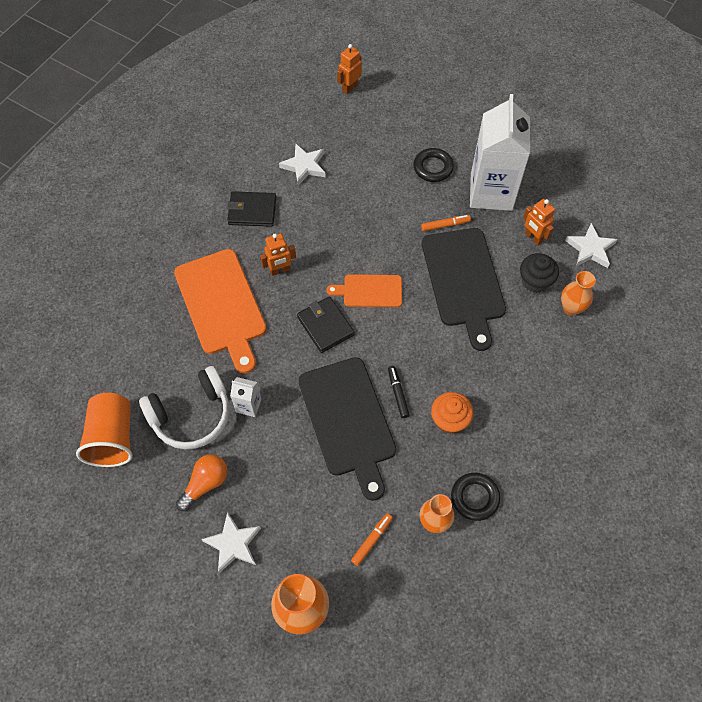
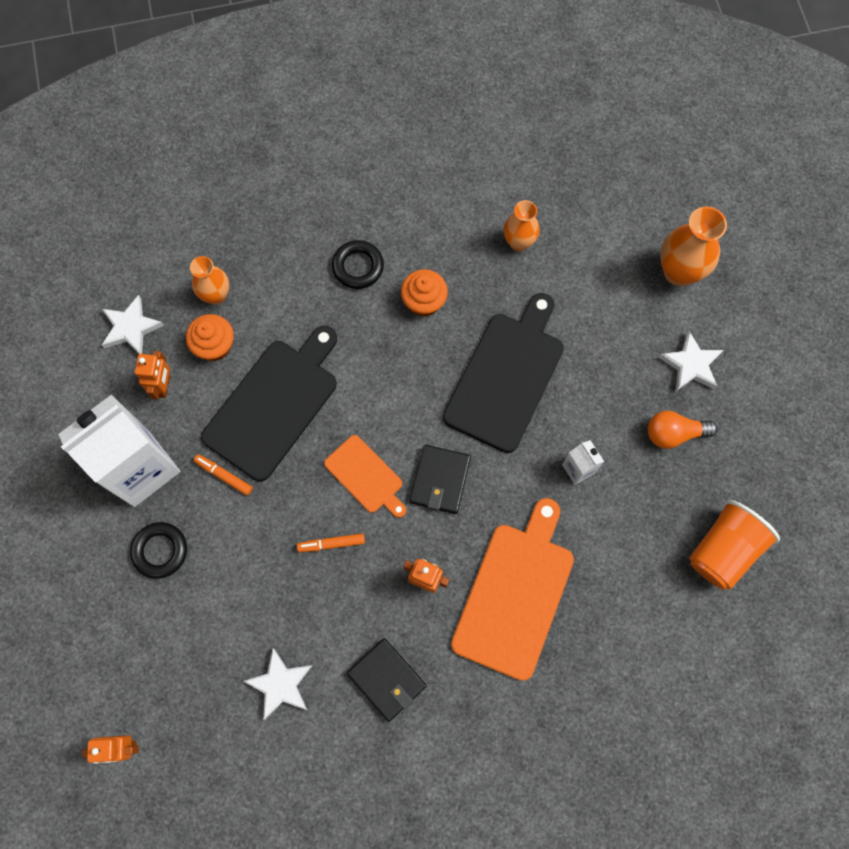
camera: 135 degrees left, 10 degrees up
(191, 415) = (636, 507): white headphones -> none
(372, 540) = (579, 272): orange marker -> orange marker (331, 543)
(398, 393) = (442, 361): black marker -> none
(474, 498) = (470, 230): black ring -> black ring (358, 267)
(535, 281) = (215, 346): black cupcake -> orange cupcake

